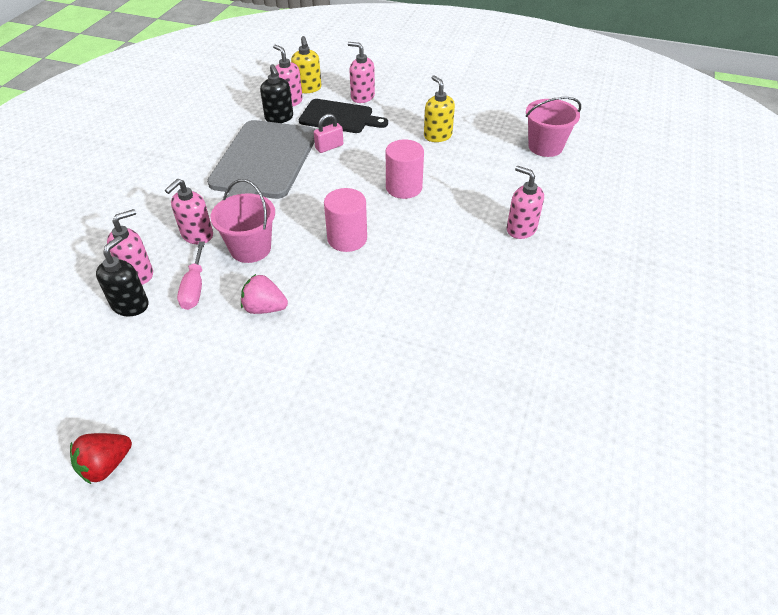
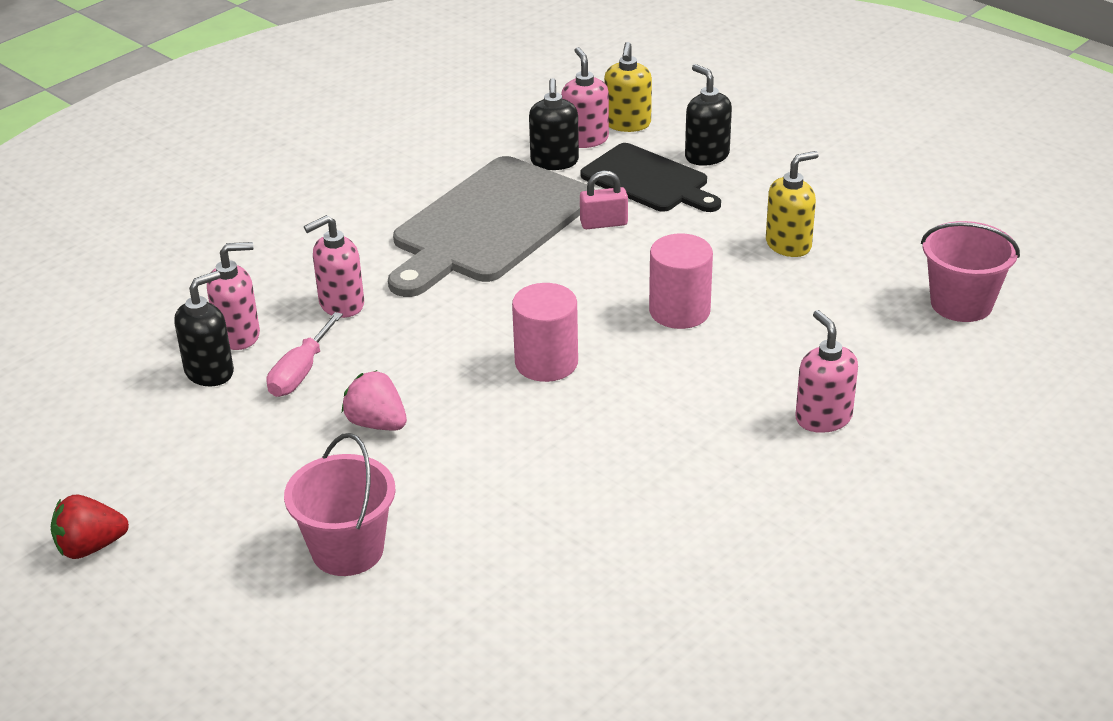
camera: 25 degrees right, 10 degrees down
(250, 248) = (403, 341): pink bucket -> pink bucket (347, 550)
(362, 97) = (706, 156): pink soap dispenser -> black soap dispenser
(437, 136) = (788, 245): yellow soap dispenser -> yellow soap dispenser turned 60 degrees clockwise

